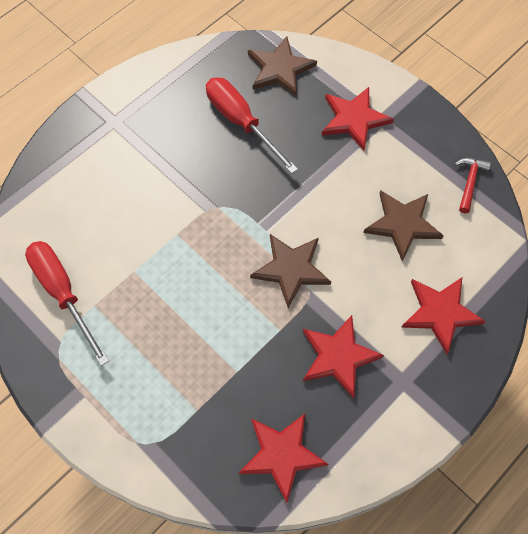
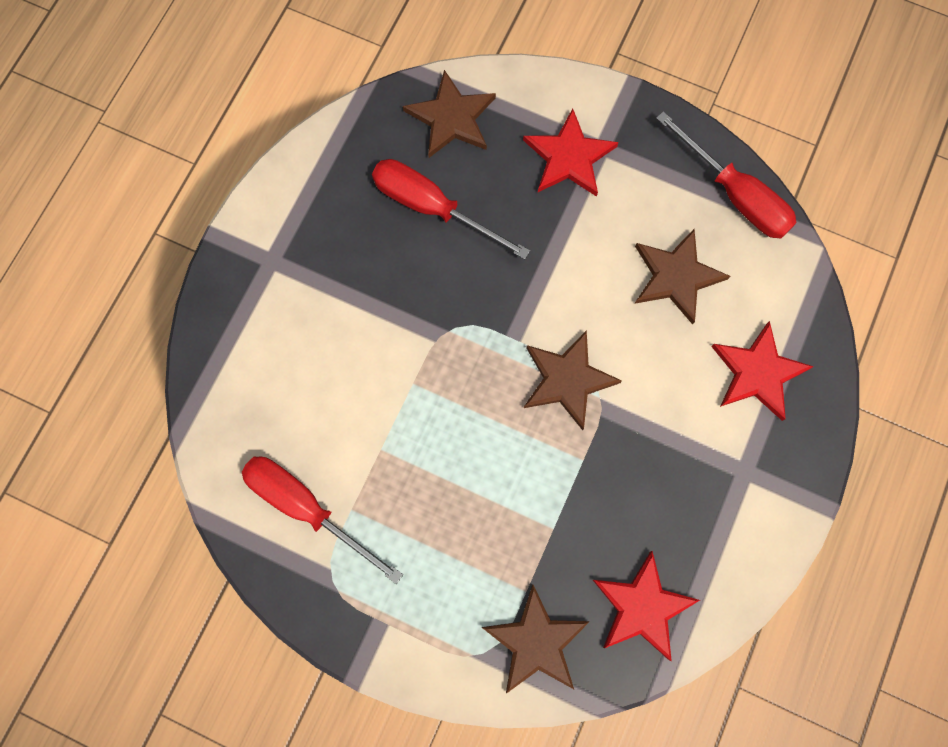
camera: 20 degrees left, 10 degrees up
(189, 450) = (536, 642): none -> brown star
(338, 356) = (662, 468): red star -> none
(469, 182) = (735, 195): red hammer -> red screwdriver

